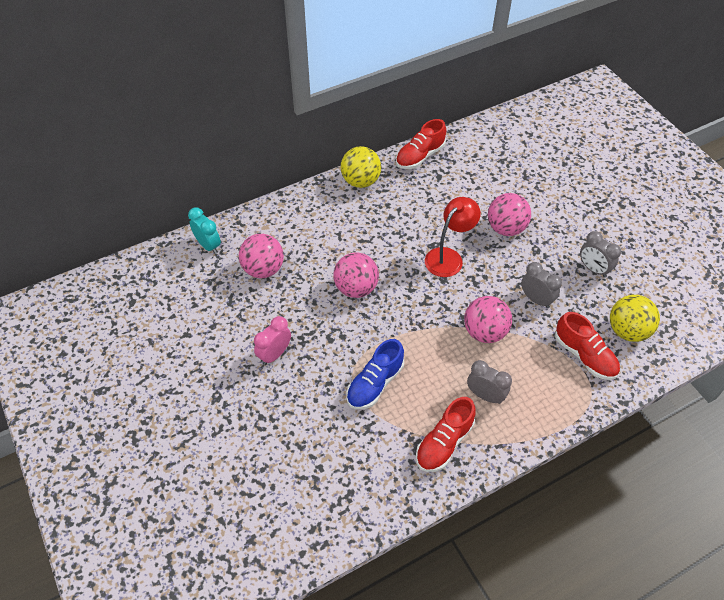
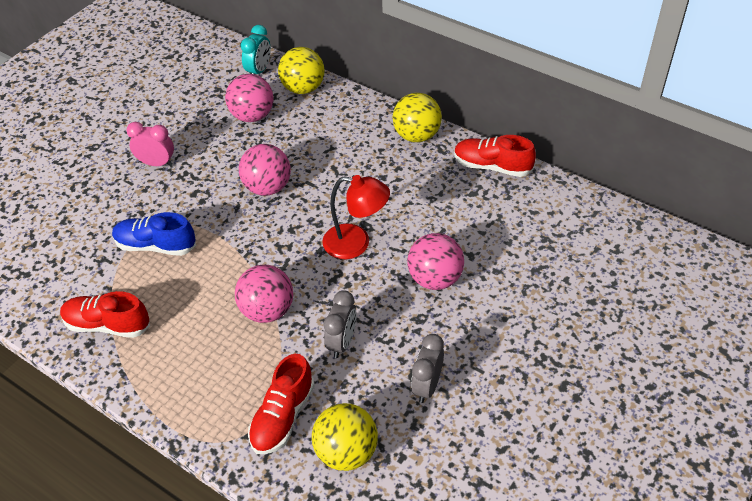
camera: 65 degrees right, 5 degrees down
(255, 225) = (303, 88): none -> yellow ball
(485, 395) = (181, 339): grey clock -> none

